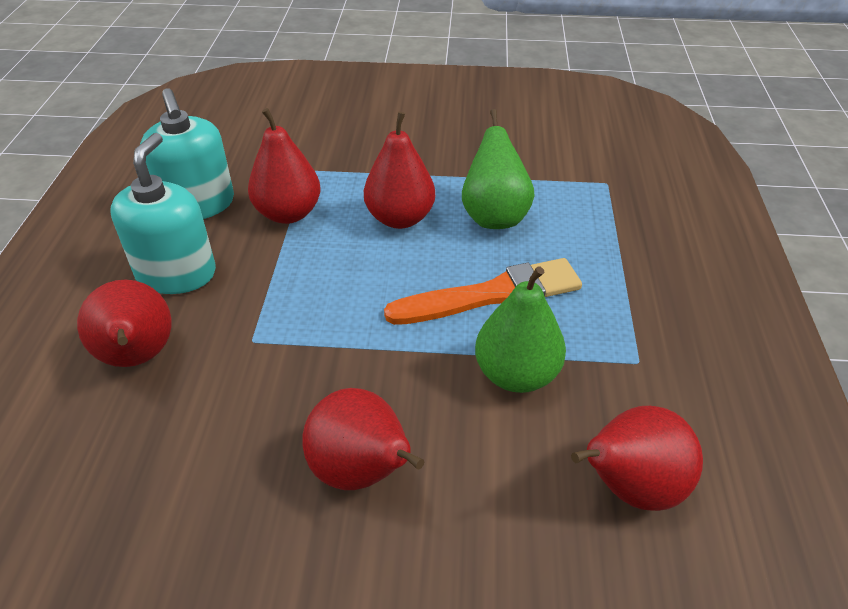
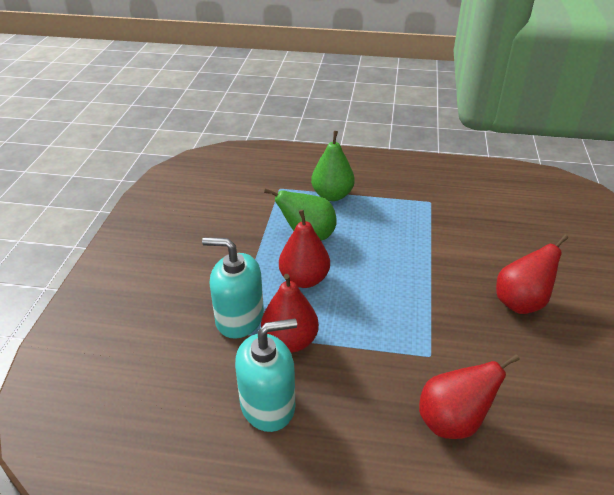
camera: 85 degrees left, 5 degrees down
(176, 273) = (360, 409): turquoise soap dispenser -> turquoise soap dispenser (239, 318)
(492, 295) = (382, 244): orange brush -> none
(516, 374) = (444, 242): green pear -> green pear (332, 195)
(629, 487) = (506, 216): red pear -> none

